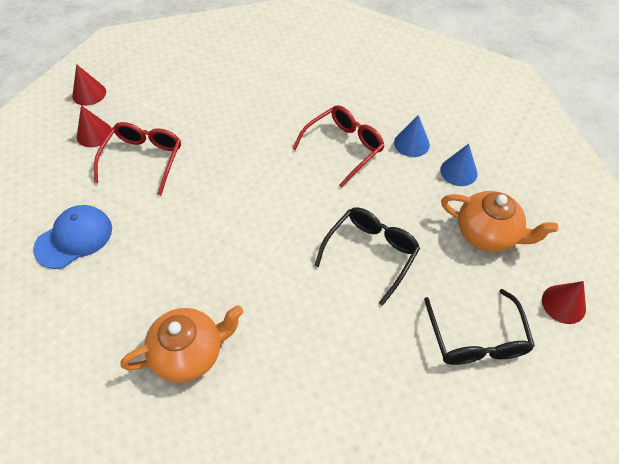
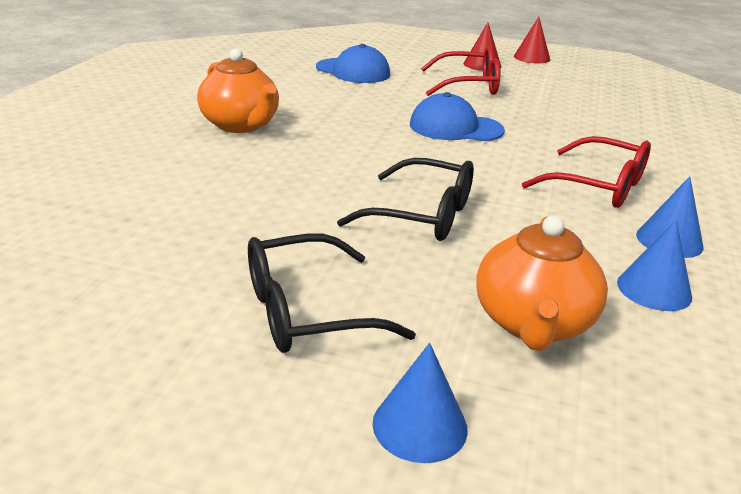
camera: 75 degrees right, 25 degrees down
(233, 195) = (455, 127): none -> blue cap
(563, 304) = (419, 425): red cone -> blue cone

